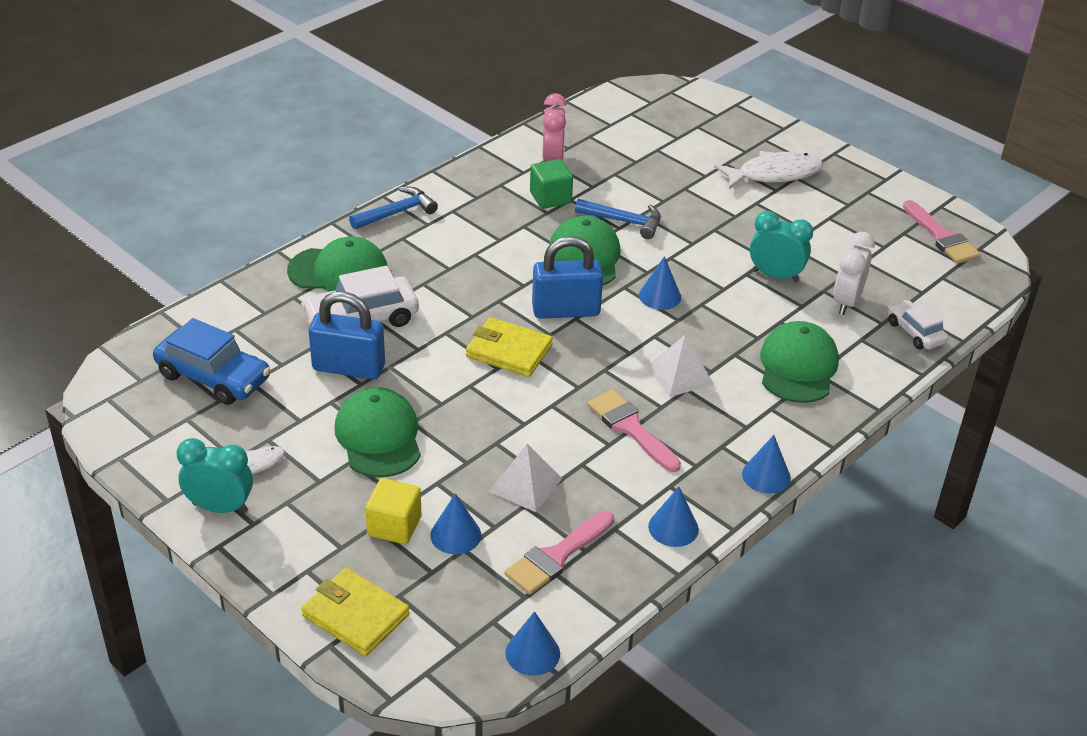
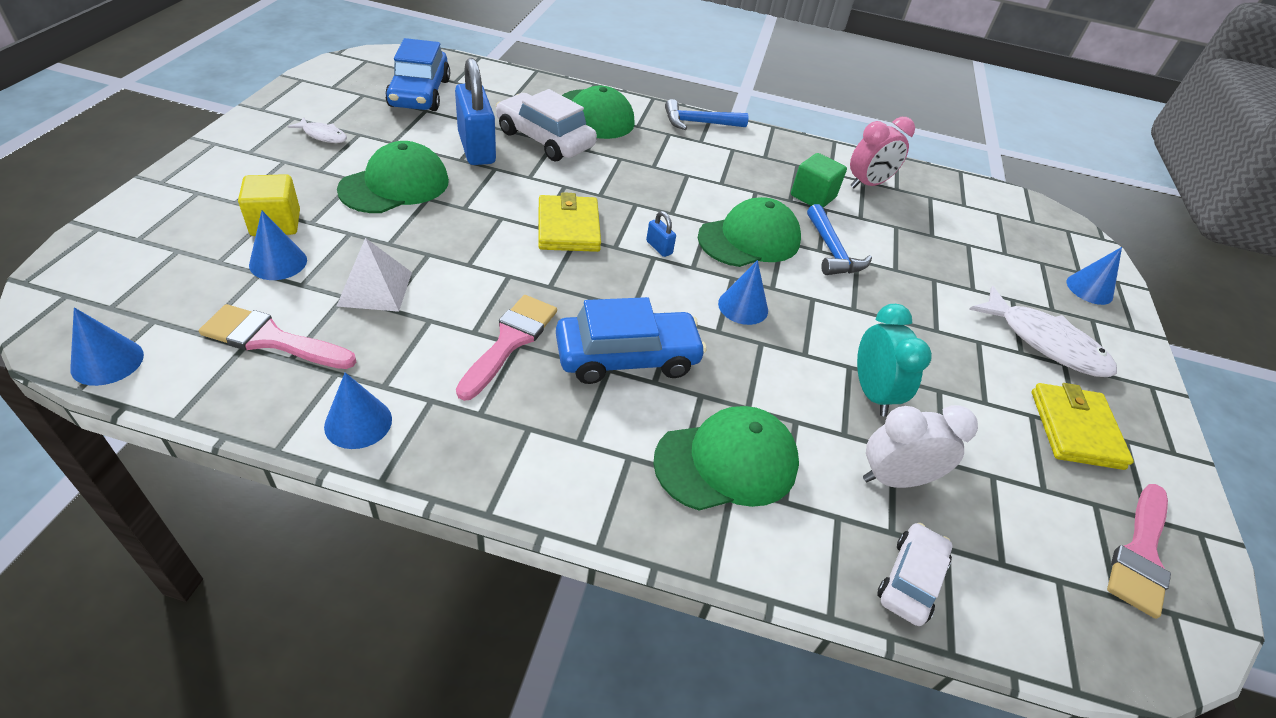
camera: 55 degrees right, 5 degrees up
(220, 507) = (262, 132): turquoise clock -> none
(355, 615) = (141, 232): yellow wallet -> yellow wallet (1075, 429)
(397, 212) = (698, 123): blue hammer -> blue hammer turned 150 degrees clockwise
(566, 310) = (659, 247): blue padlock -> blue padlock, size x0.42
(680, 375) = (627, 357): white pyramid -> blue car
(766, 476) = (498, 487): blue cone -> blue cone (1089, 289)

